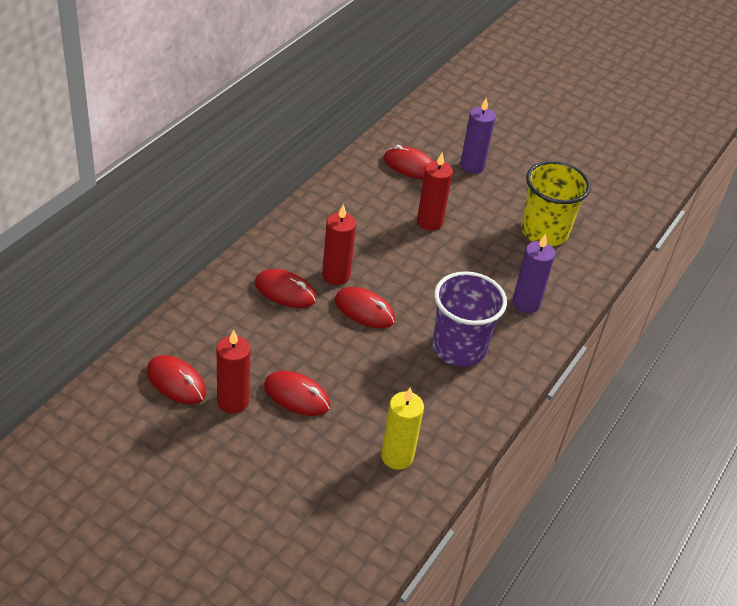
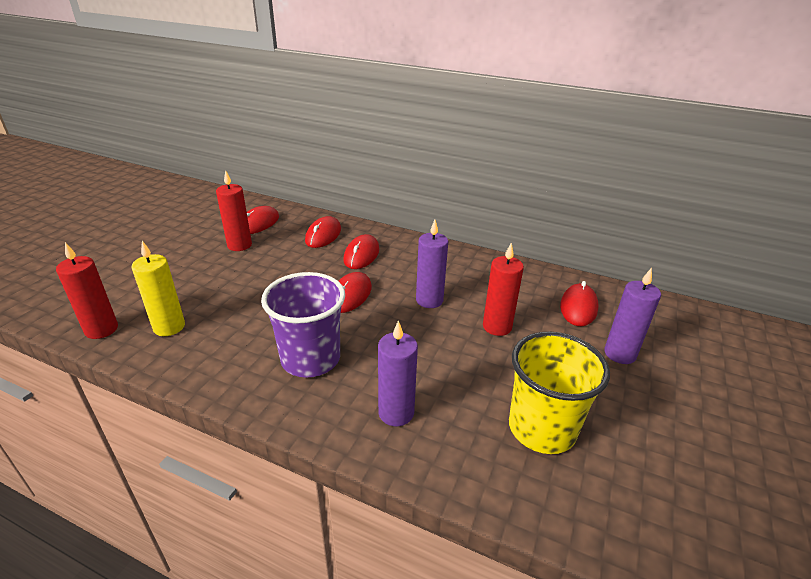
camera: 85 degrees right, 10 degrees down
(296, 396) = (244, 270): red mouse -> red mouse (323, 235)
(336, 275) = (390, 277): red candle -> red candle (101, 329)
(383, 255) = (429, 300): none -> purple candle

